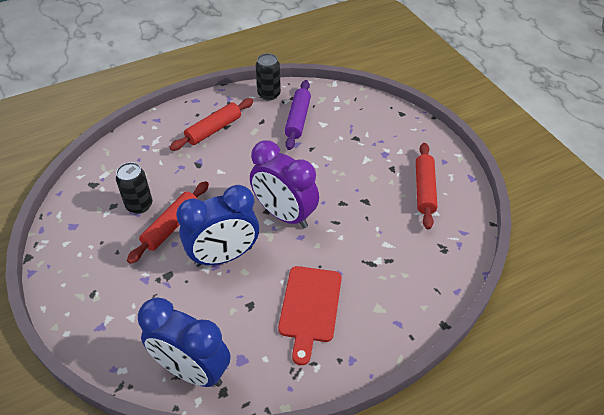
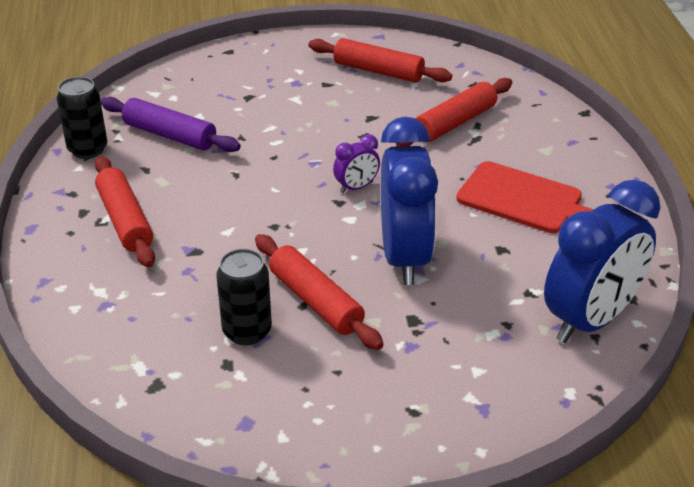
camera: 70 degrees left, 10 degrees down
(284, 215) = (356, 187): purple clock -> purple clock, size x0.44
(384, 247) = (455, 122): none -> red rolling pin

